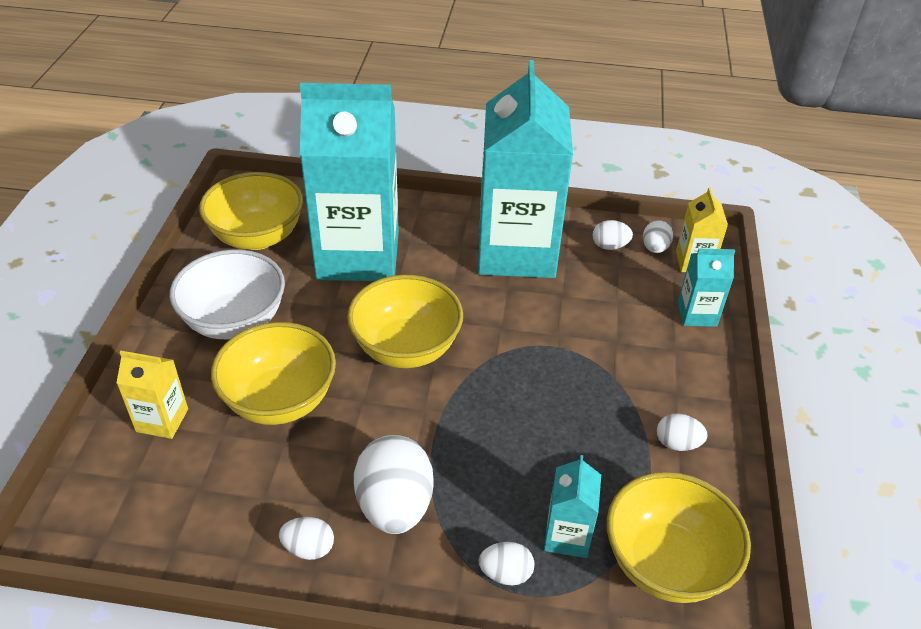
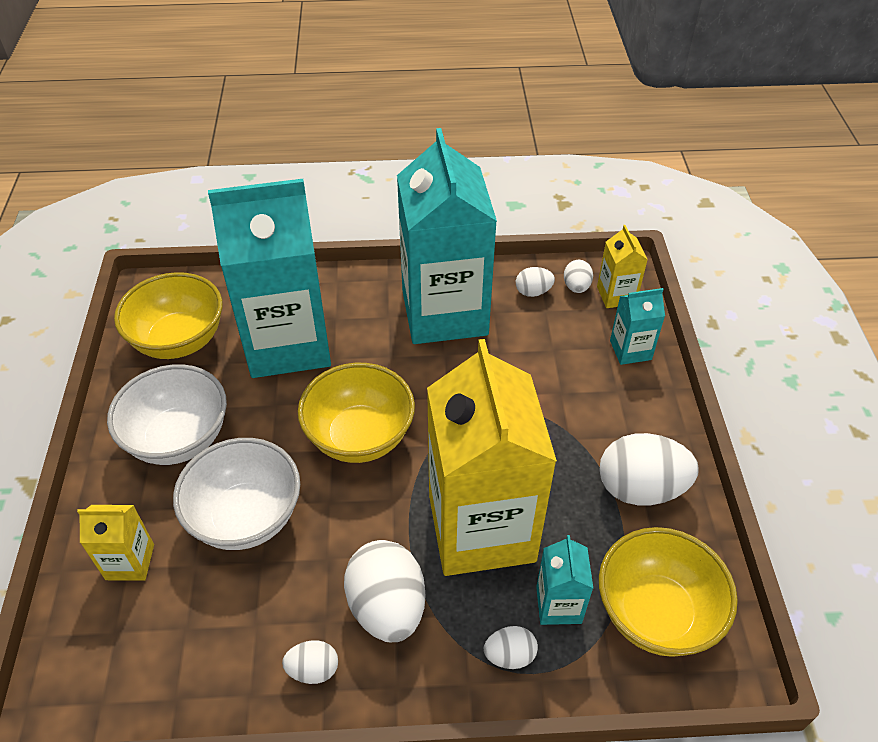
camera: 10 degrees left, 5 degrees up
(280, 400) = (246, 517): yellow bowl -> white bowl
(505, 451) = (481, 528): none -> yellow carton
(677, 443) = (640, 488): white egg -> white egg, size x1.99

